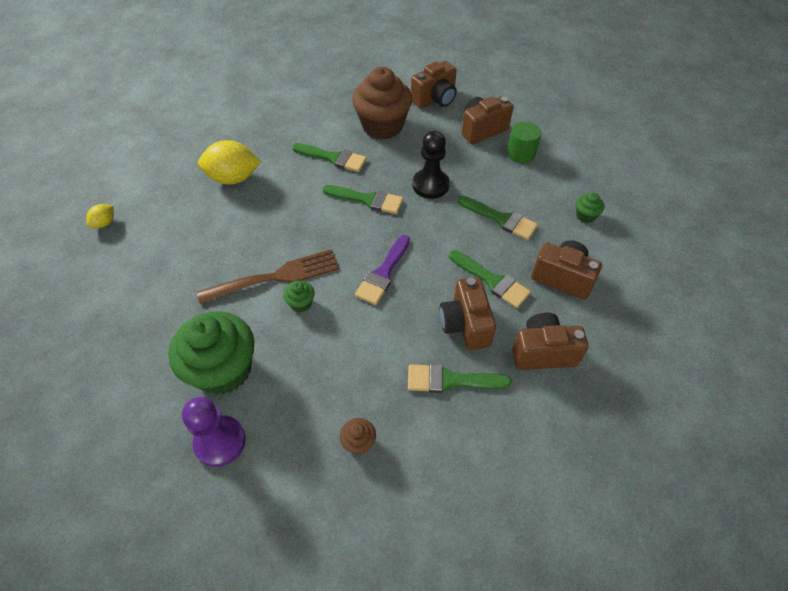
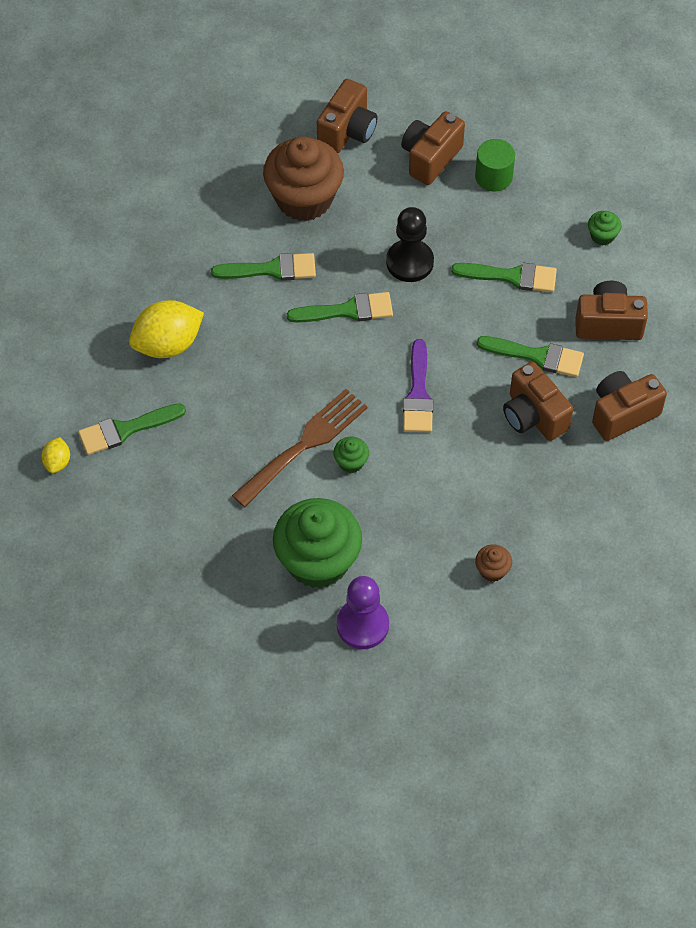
camera: 25 degrees left, 5 degrees up
(450, 380) = (547, 478): green brush -> green brush (125, 430)

